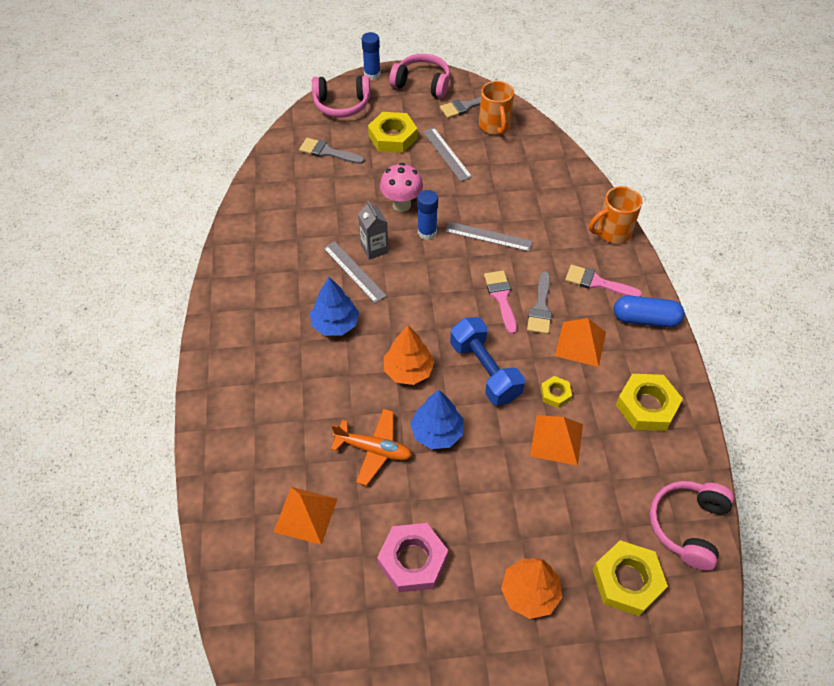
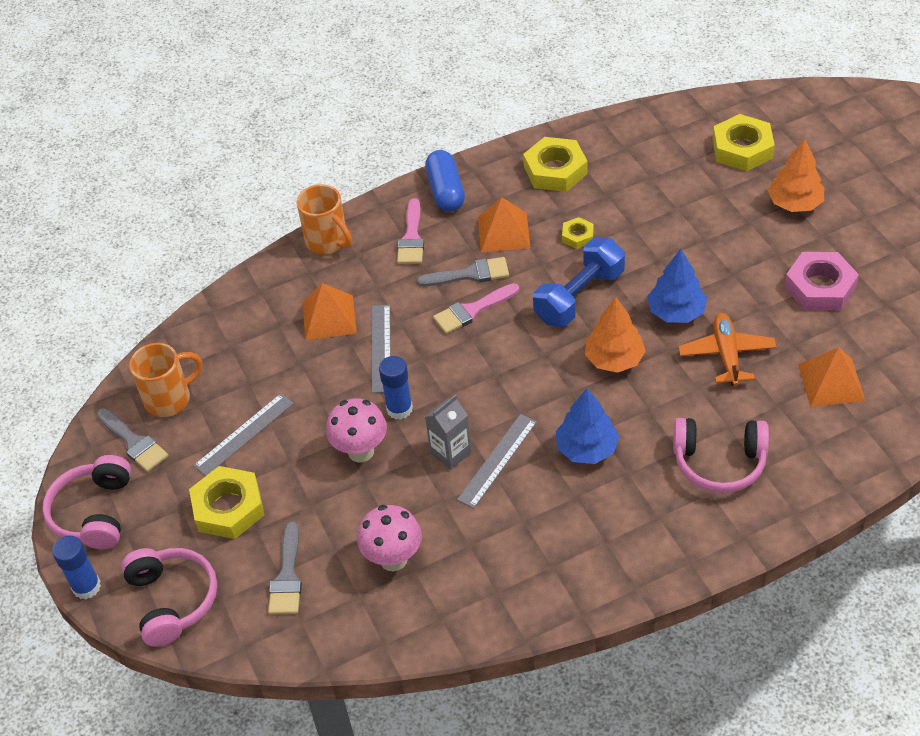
camera: 105 degrees left, 5 degrees down
(309, 200) = (393, 559): none -> pink mushroom
(556, 440) = (631, 223): orange pyramid -> orange pyramid (329, 317)
(687, 526) = (667, 123): pink headphones -> pink headphones (719, 462)

